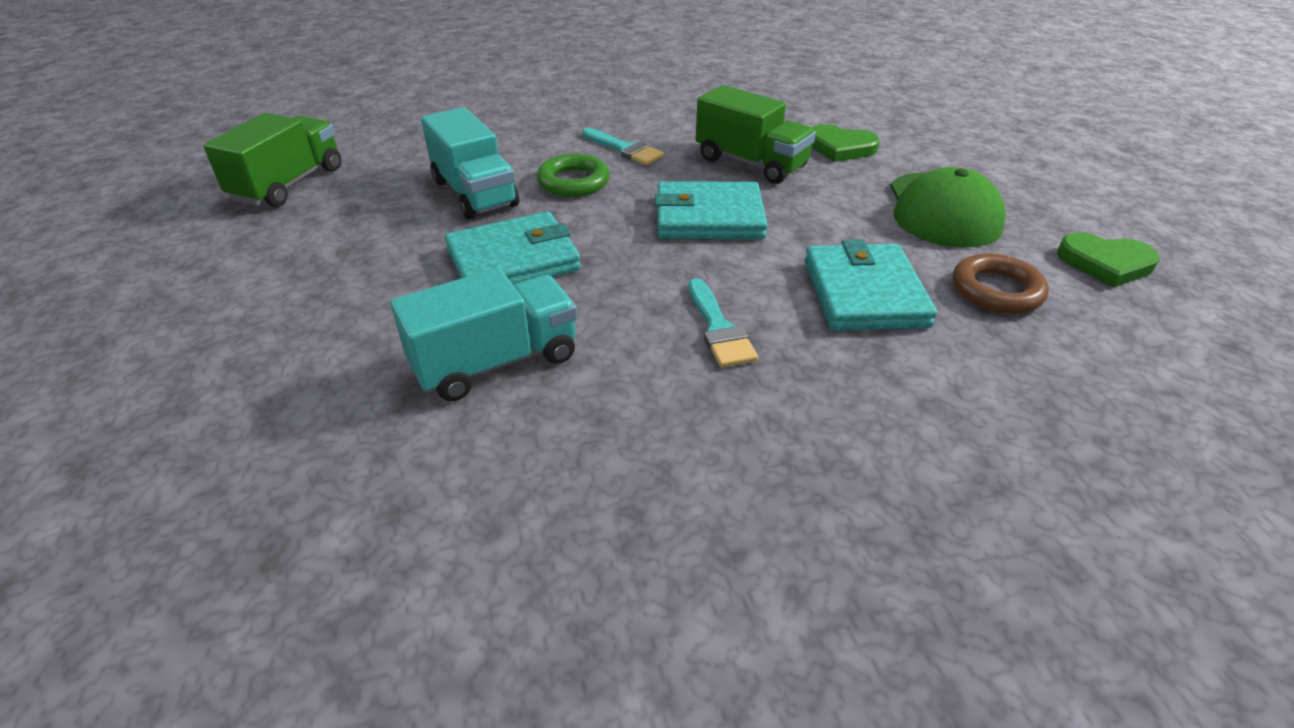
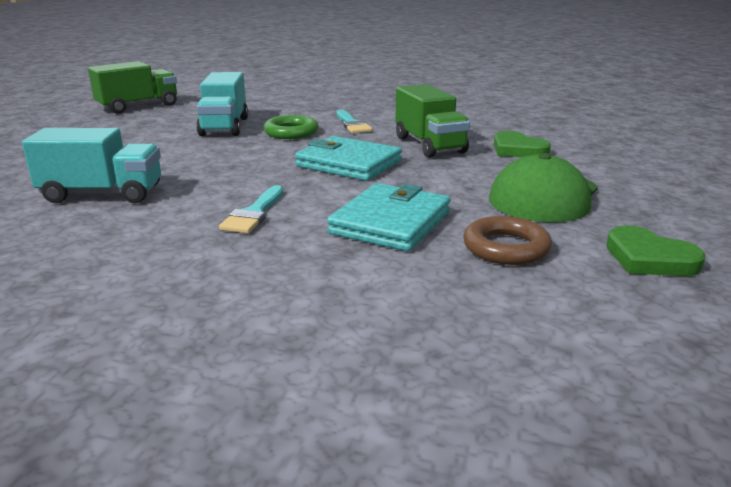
camera: 30 degrees right, 15 degrees down
(513, 259) = (192, 157): turquoise wallet -> none

